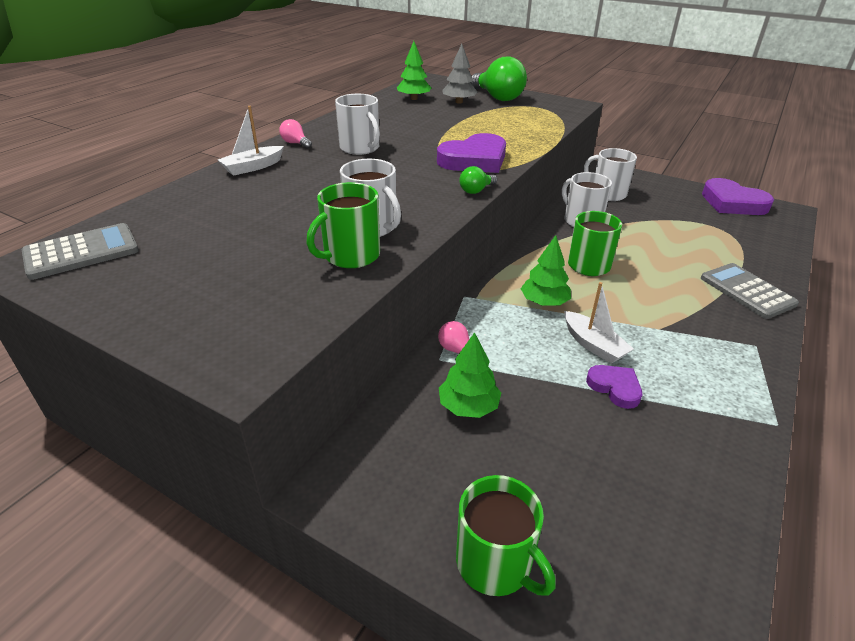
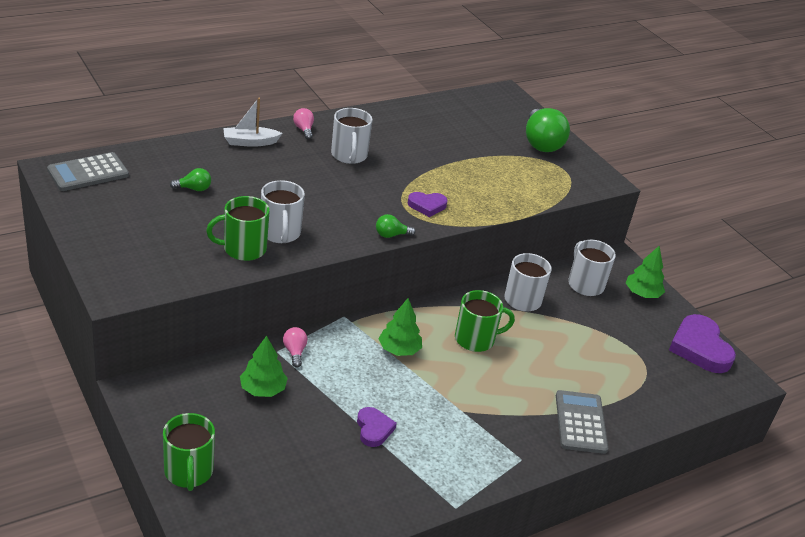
camera: 25 degrees right, 0 degrees up
(81, 252) = (88, 173): grey calculator -> grey calculator turned 150 degrees clockwise
(233, 223) = (194, 189): none -> green light bulb
(413, 98) = (459, 114): green tree -> green tree (642, 294)
(459, 102) = (496, 135): grey tree -> none
(474, 160) = (427, 206): purple heart -> purple heart, size x0.55
(593, 345) = (396, 396): white boat -> none

